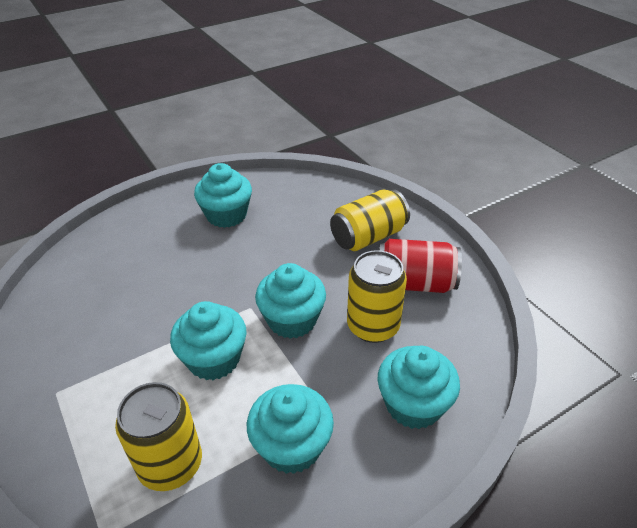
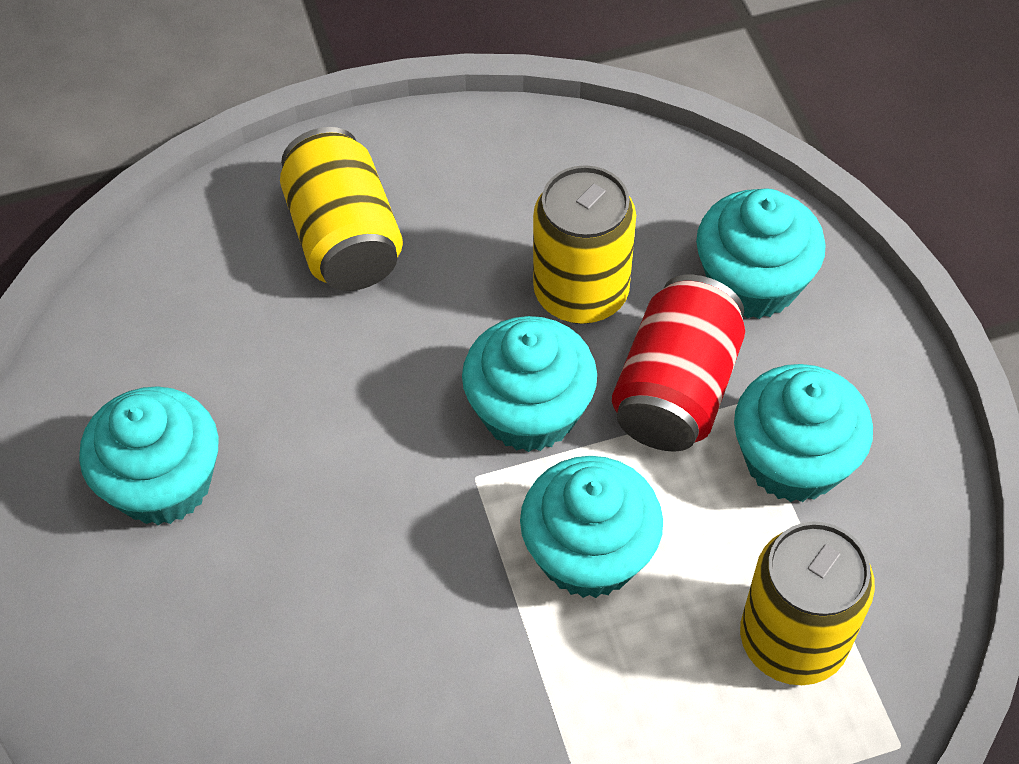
camera: 75 degrees left, 15 degrees up
(415, 283) = (497, 203): red can -> red can (676, 390)

